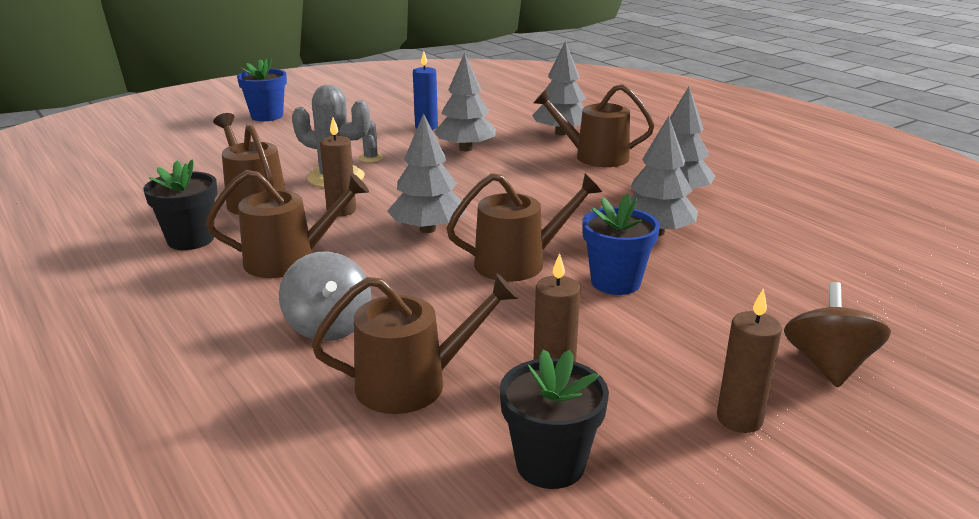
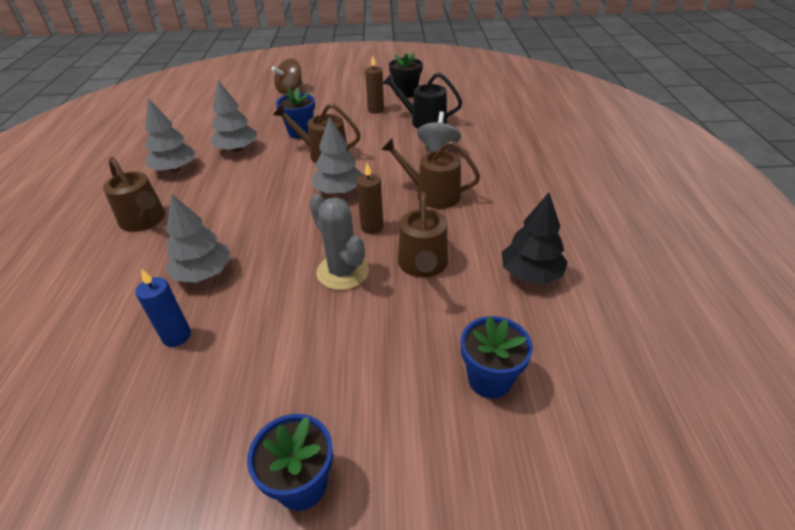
camera: 145 degrees left, 15 degrees up
(123, 222) = (530, 273): none -> black tree
(157, 163) = (489, 379): none -> blue flower pot
(190, 240) = (484, 233): black flower pot -> none
(371, 158) = (289, 292): grey cactus -> none
(412, 383) = (424, 121): brown watering can -> black watering can
(561, 133) = (102, 265): grey tree -> none
(739, 419) = (340, 87): brown candle -> none

